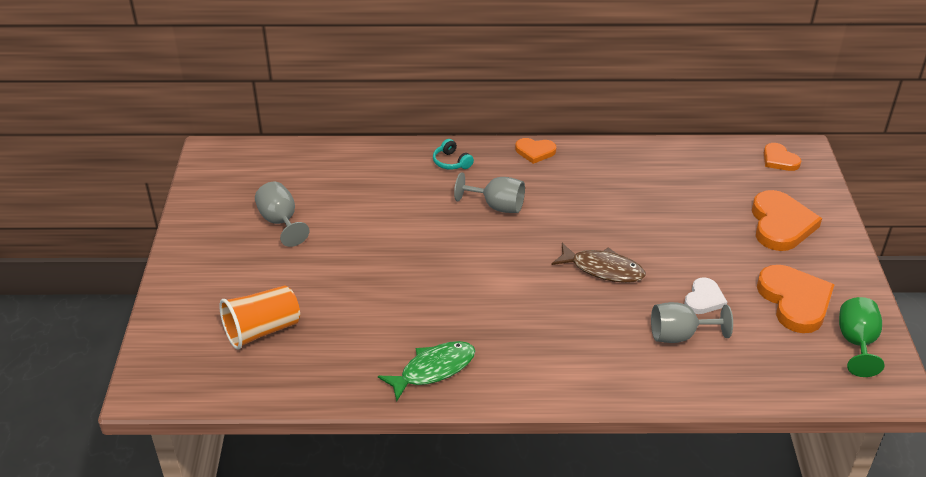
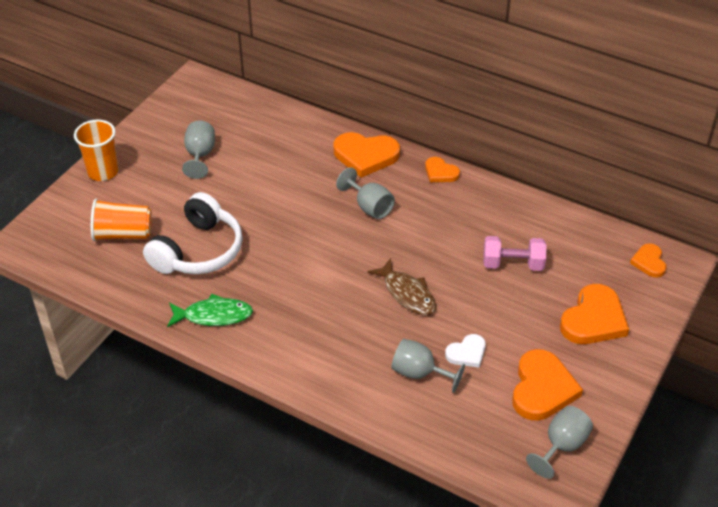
camera: 30 degrees right, 5 degrees up
(184, 277) = (103, 172): none -> orange cup
(360, 314) = (198, 251): none -> white headphones
(451, 162) = (365, 156): turquoise headphones -> orange heart
(671, 206) = (512, 264): none -> pink dumbbell
(856, 343) = (561, 446): green goblet -> grey goblet

